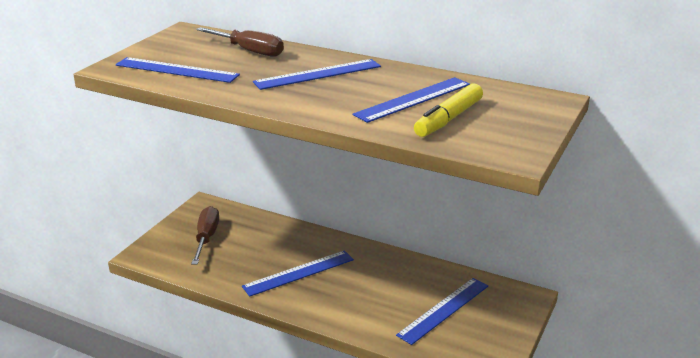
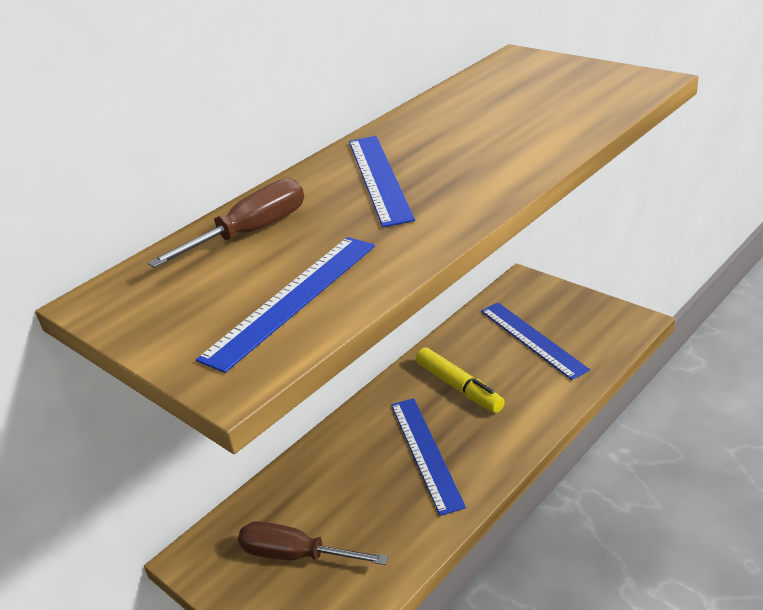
camera: 70 degrees left, 5 degrees up
(413, 99) = (489, 122): blue ruler -> none
(448, 119) = (551, 106): yellow marker -> yellow marker (459, 387)

